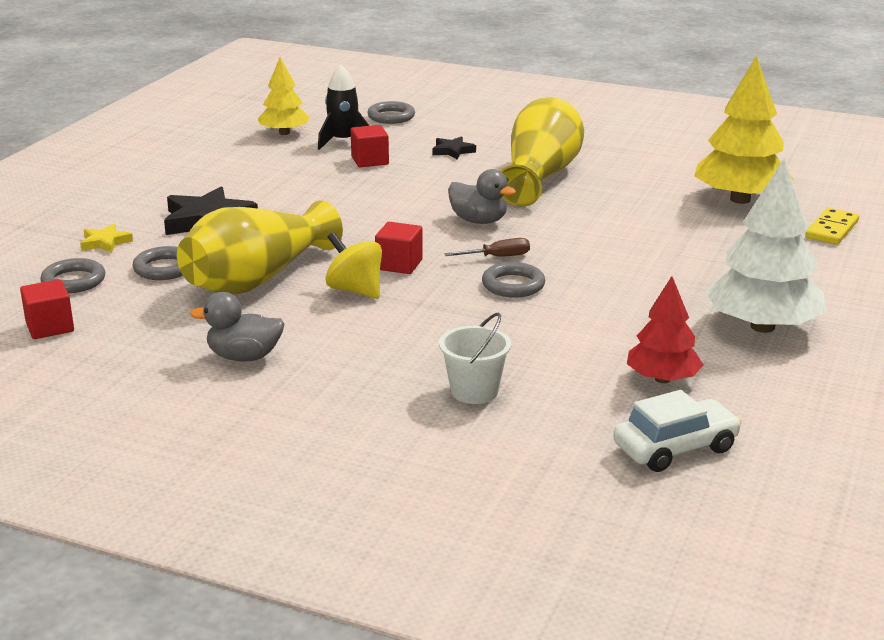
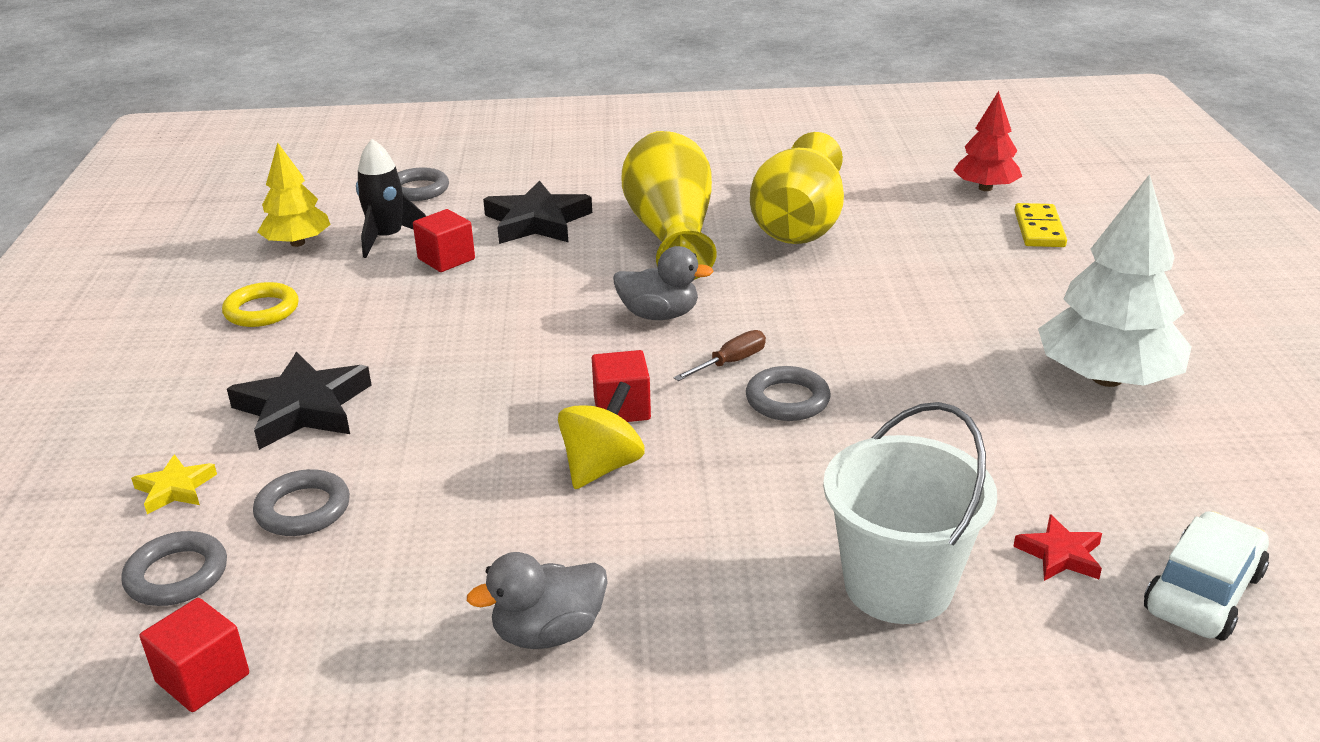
camera: 25 degrees left, 5 degrees up
(229, 165) = (262, 310): none -> yellow ring
(257, 279) = (454, 488): yellow vase -> yellow vase (800, 223)
(355, 290) = (602, 467): yellow spinning top -> yellow spinning top turned 105 degrees clockwise
(452, 151) = (537, 222): black star -> black star, size x1.90
(474, 391) = (898, 585): white bucket -> white bucket, size x1.62
(601, 405) = (1060, 554): none -> red star
(662, 379) = (1084, 489): red tree -> red tree (985, 188)
(740, 199) = (912, 213): yellow tree -> none

